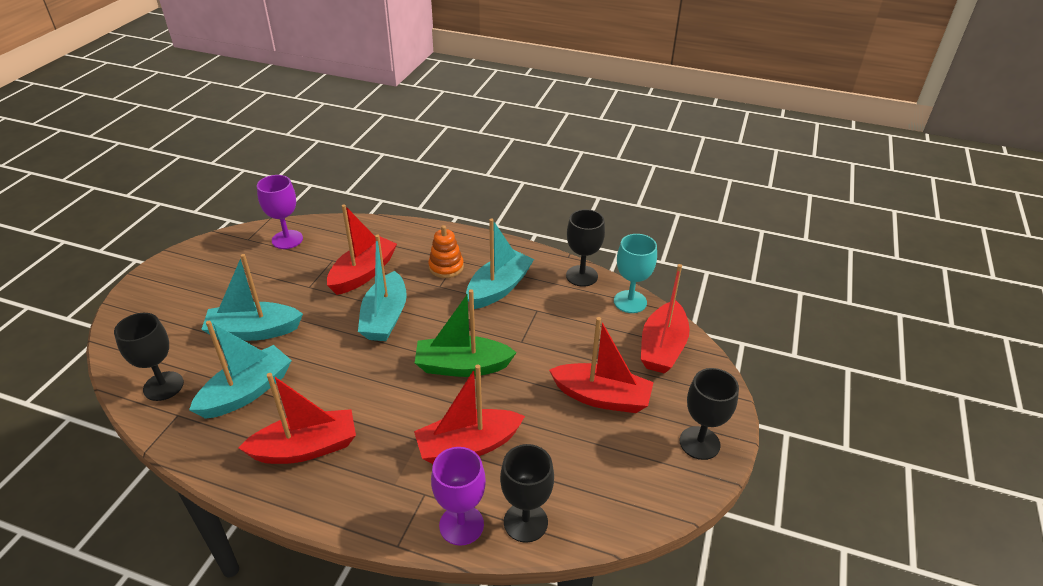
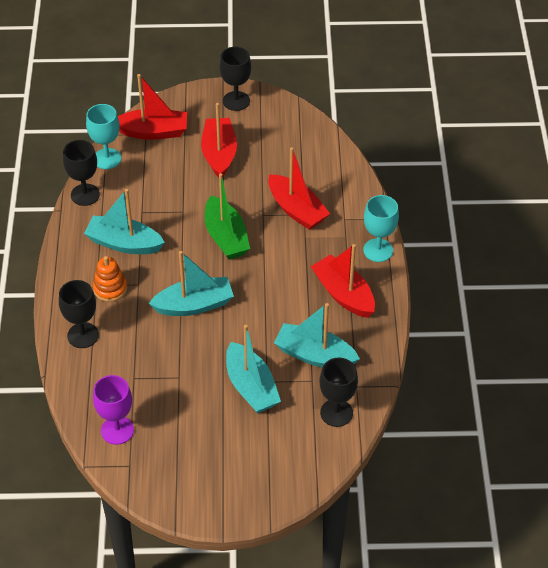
camera: 110 degrees left, 10 degrees up
(347, 513) = (378, 250): none -> turquoise goblet
(363, 273) = (144, 345): red boat -> none
(461, 525) = (356, 194): purple goblet -> none
(525, 522) = (338, 166): black goblet -> black goblet (83, 335)

